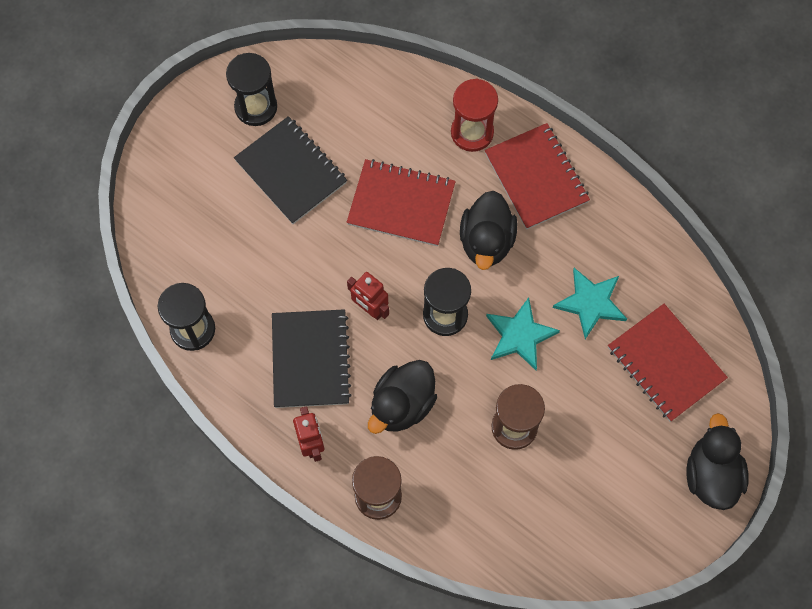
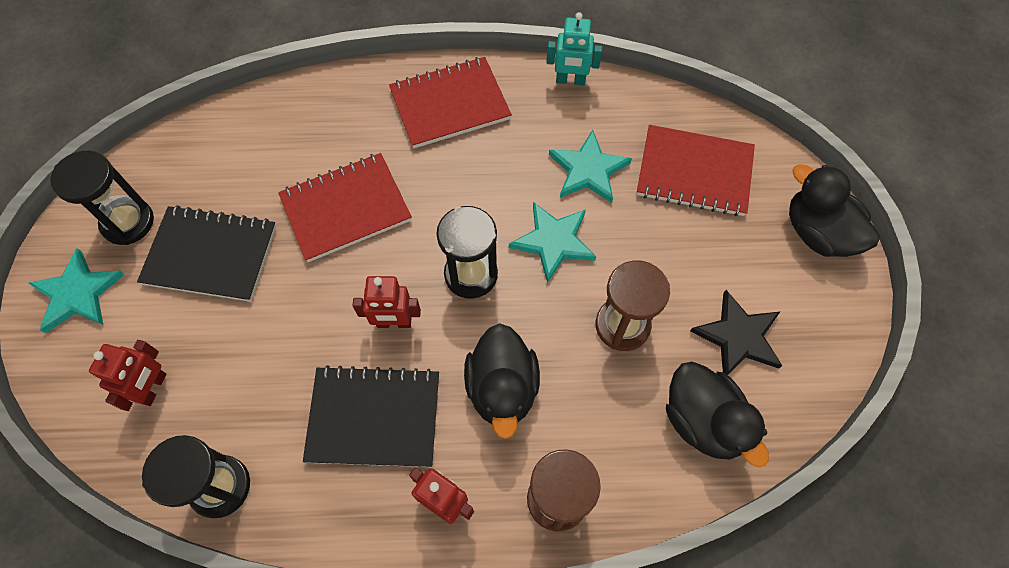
camera: 40 degrees left, 5 degrees down
(193, 136) = (78, 293): none -> turquoise star
(196, 237) = (153, 388): none -> red robot
(310, 360) = (374, 417): black notebook -> black notebook turned 45 degrees counterclockwise
(472, 132) = (361, 107): red hourglass -> none
(486, 241) = (452, 185): black duck -> black duck (703, 421)
(536, 178) = (450, 105): red notebook -> red notebook turned 45 degrees counterclockwise
(584, 495) = (738, 336): none -> black star
(641, 224) = (570, 81): none -> turquoise robot

